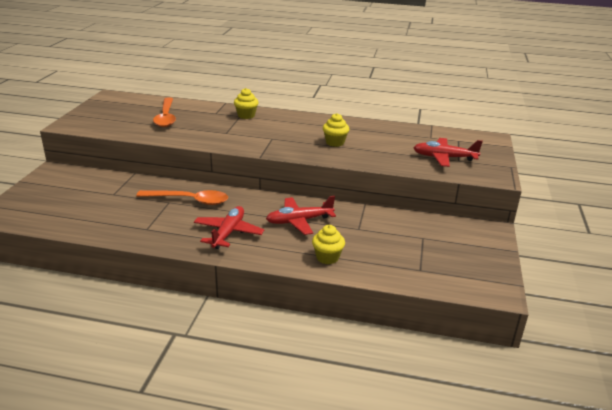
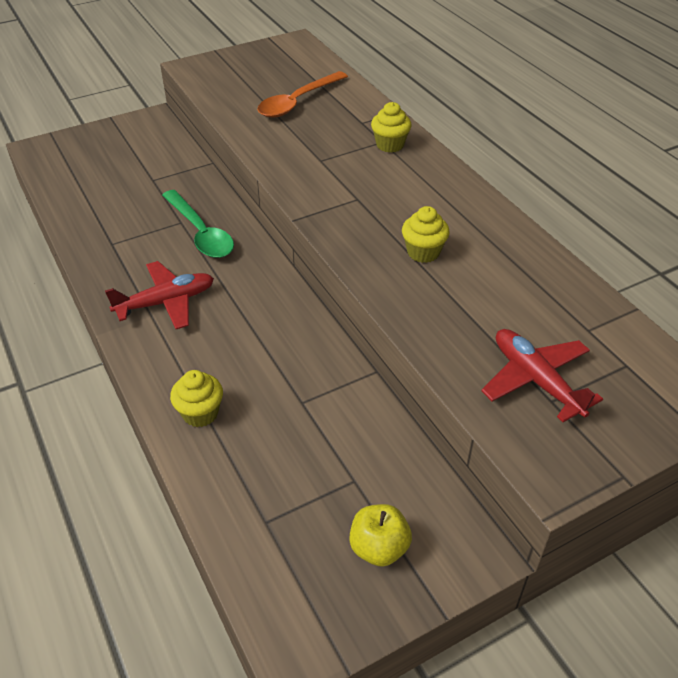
camera: 50 degrees right, 15 degrees up
(189, 200) = (200, 233): orange spoon -> green spoon
(299, 221) = (257, 340): red plane -> none
(467, 249) = (379, 548): none -> yellow apple

